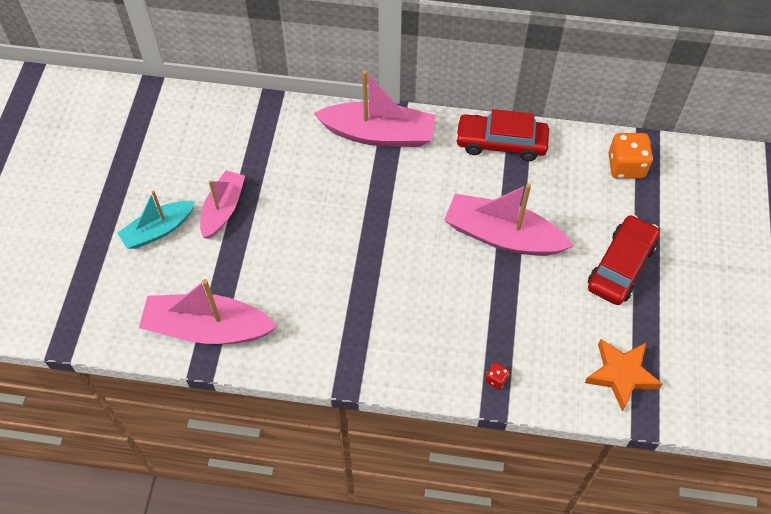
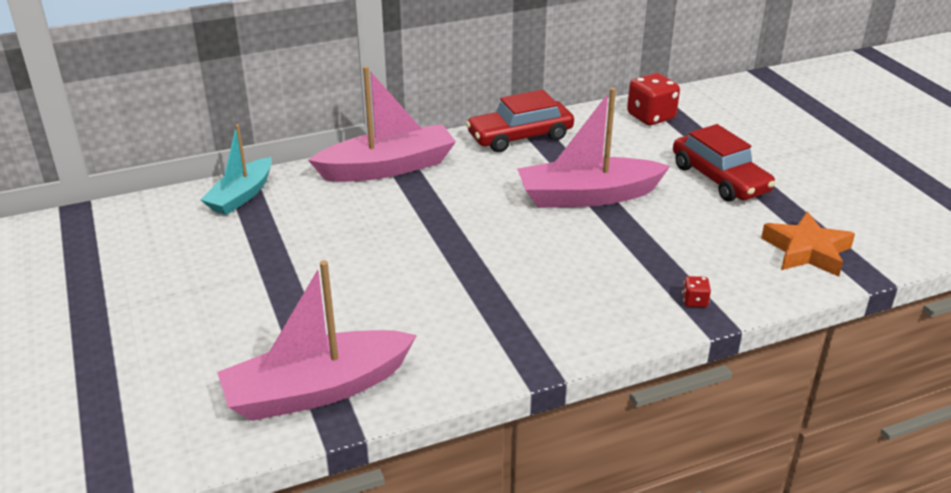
camera: 30 degrees left, 25 degrees down
(158, 230) = (178, 325): turquoise boat -> turquoise boat (241, 196)
(223, 209) = (252, 279): pink boat -> none
(621, 266) = (719, 179): red car -> red car turned 150 degrees clockwise
(626, 166) = (651, 117): orange dice -> red dice

